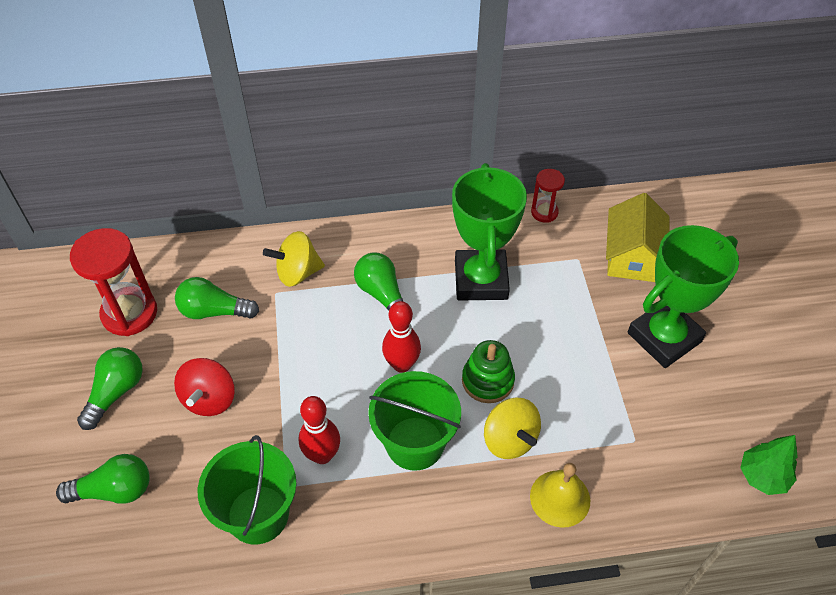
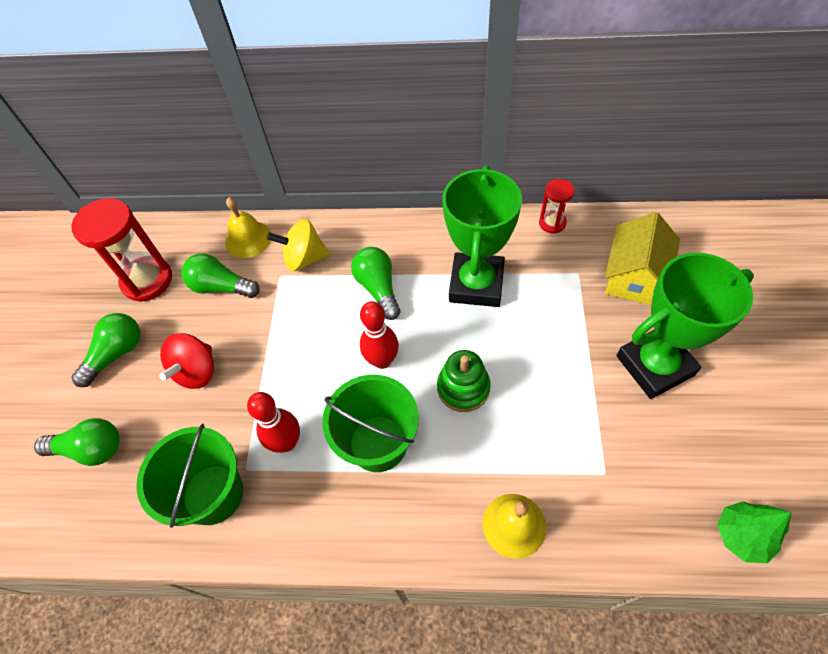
camera: 15 degrees right, 5 degrees up
(231, 259) = (248, 239): none -> yellow bell
(509, 439) = (473, 453): yellow spinning top -> none

